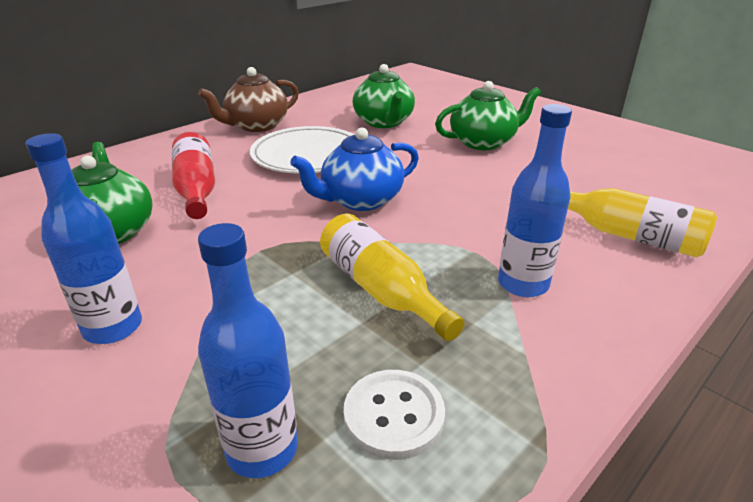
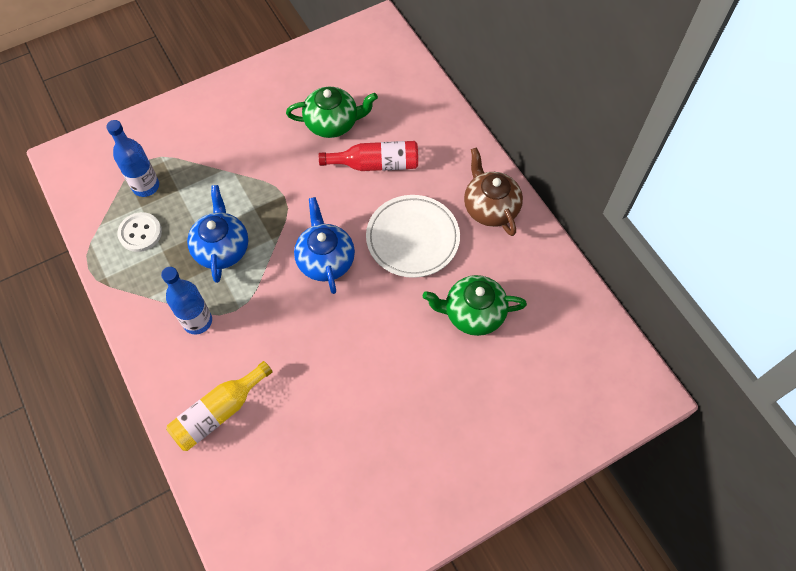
camera: 105 degrees right, 30 degrees up
(113, 327) = (240, 133): blue bottle -> none
(381, 290) = (222, 248): yellow bottle -> blue teapot
(483, 142) = (400, 385): green teapot -> none

